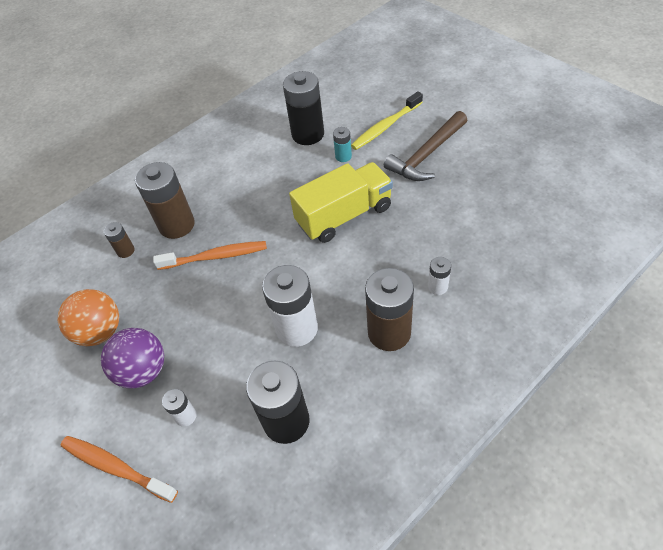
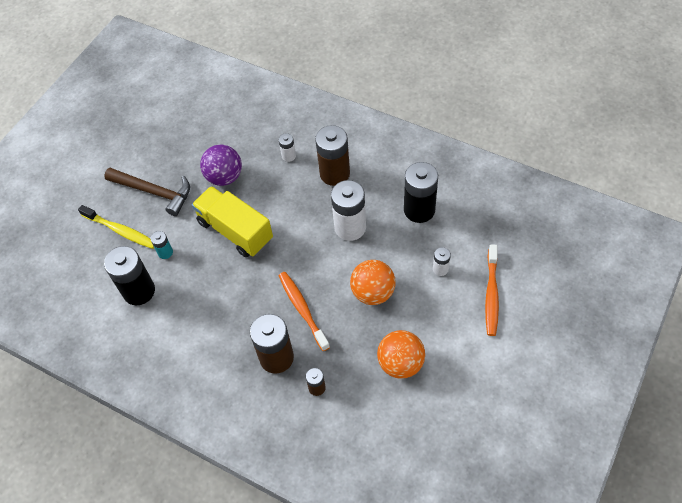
camera: 110 degrees left, 5 degrees up
(143, 371) = (420, 313): purple ball -> purple ball (224, 177)
(197, 328) = (373, 292): none -> orange ball

